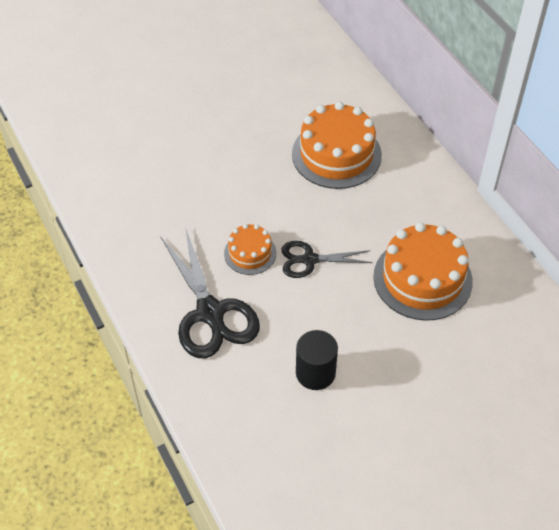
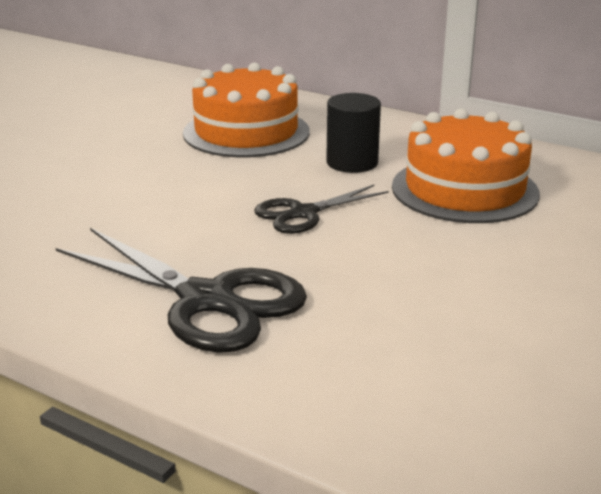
camera: 30 degrees left, 25 degrees down
(250, 253) = (212, 230): orange cake -> none
(315, 373) = (432, 308): black cylinder -> black cylinder (352, 162)

